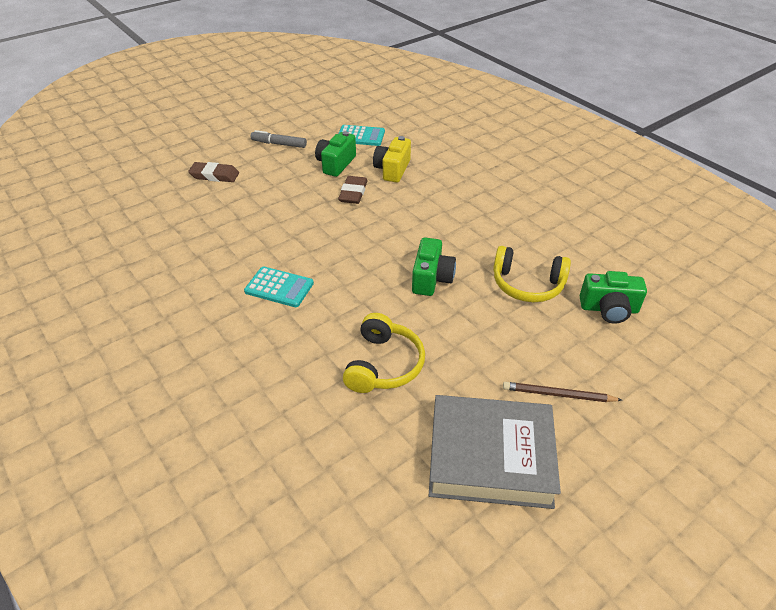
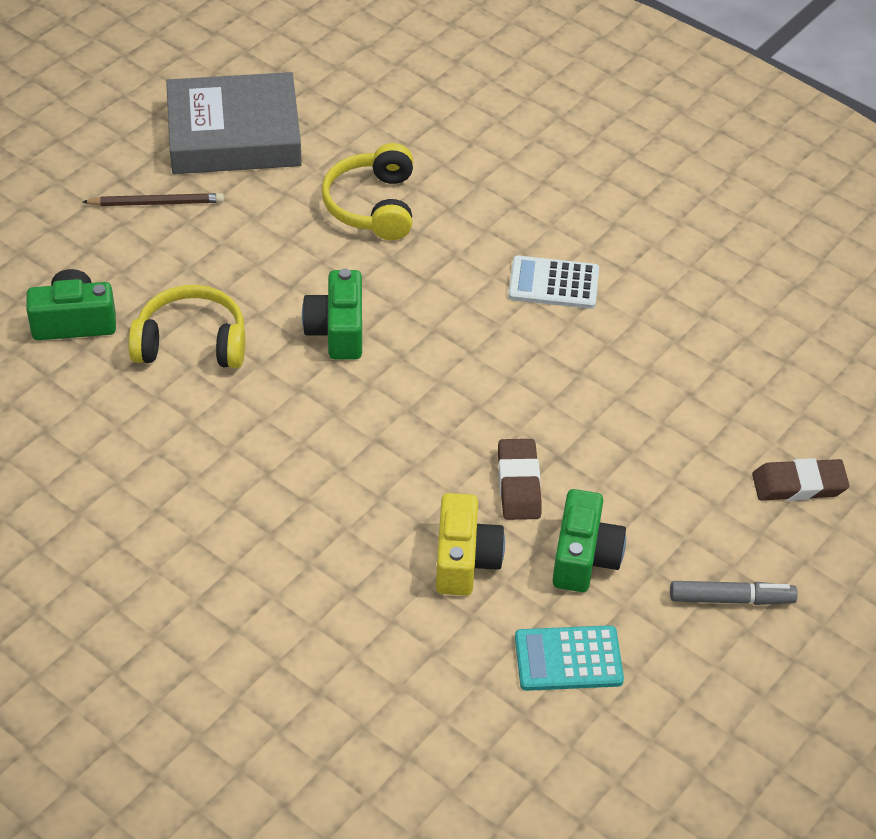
camera: 165 degrees right, 5 degrees up
(279, 287) = (553, 283): turquoise calculator -> white calculator

